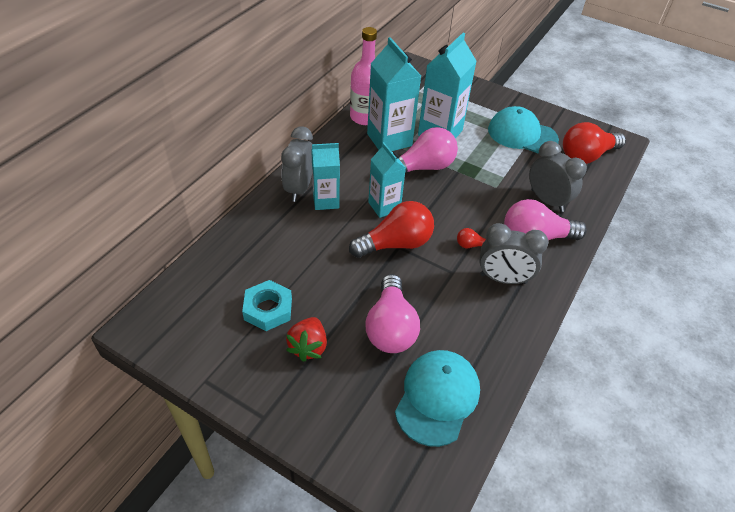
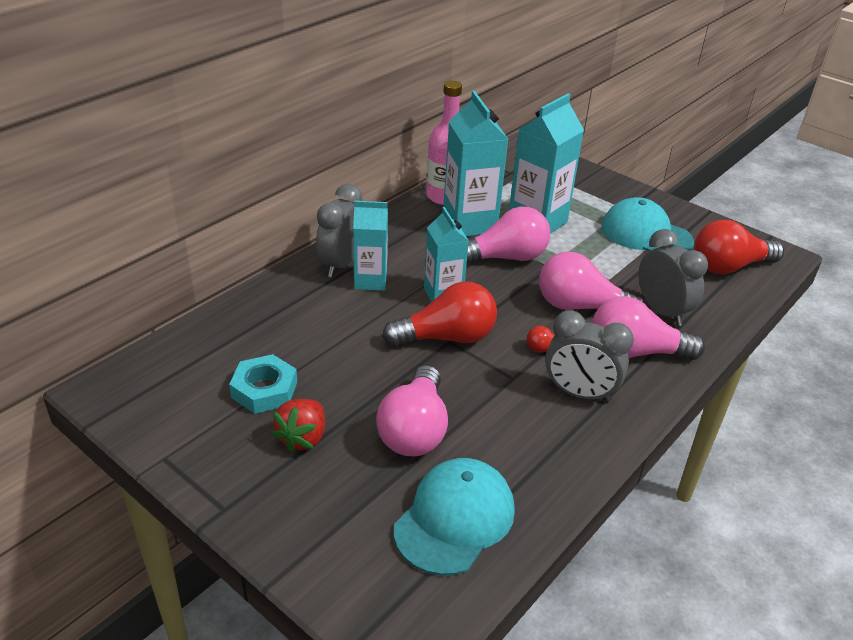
camera: 10 degrees right, 10 degrees down
(487, 204) = (580, 306): none -> pink light bulb

